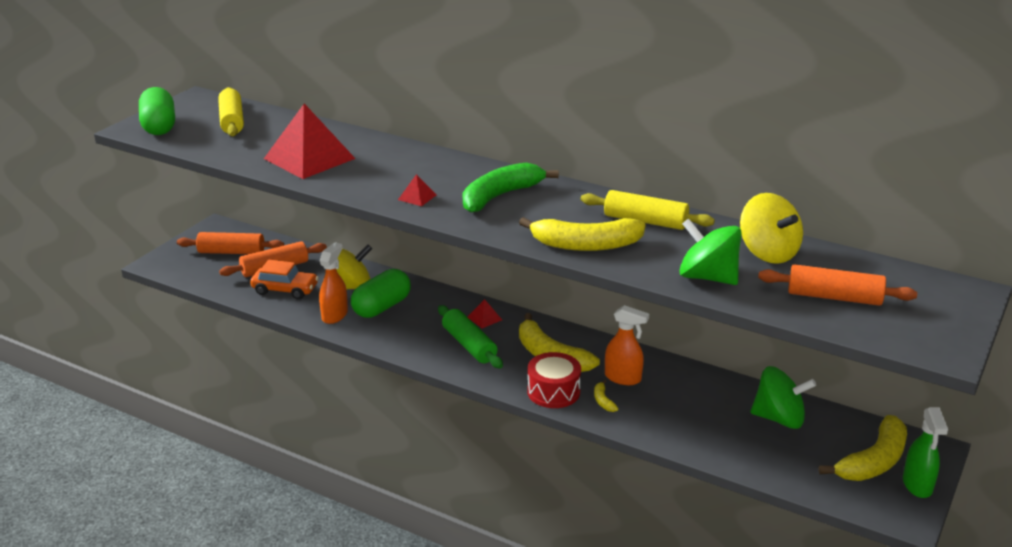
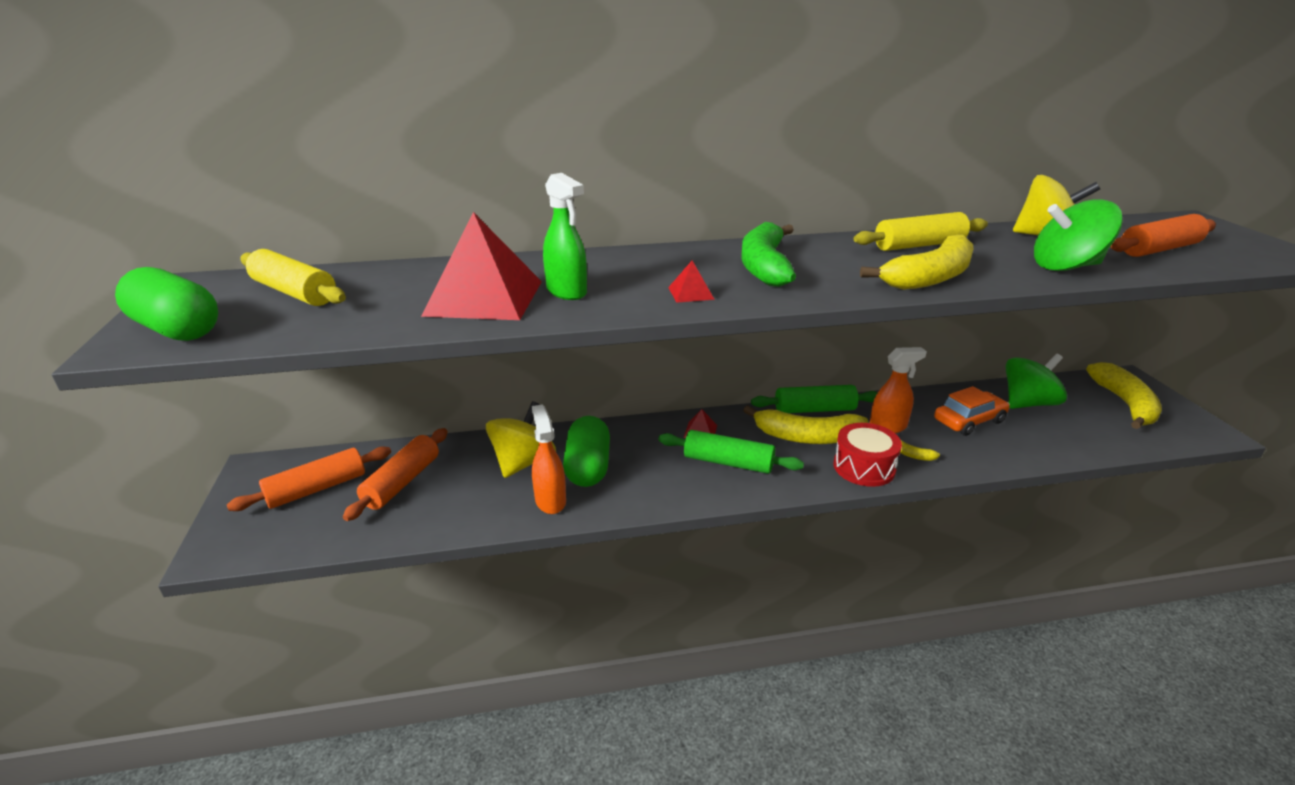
camera: 40 degrees left, 0 degrees up
(285, 289) = (449, 500): orange car -> orange car (969, 421)
(590, 342) = (814, 410): none -> green rolling pin
(917, 485) = (1172, 407): green spray bottle -> green spray bottle (567, 292)

